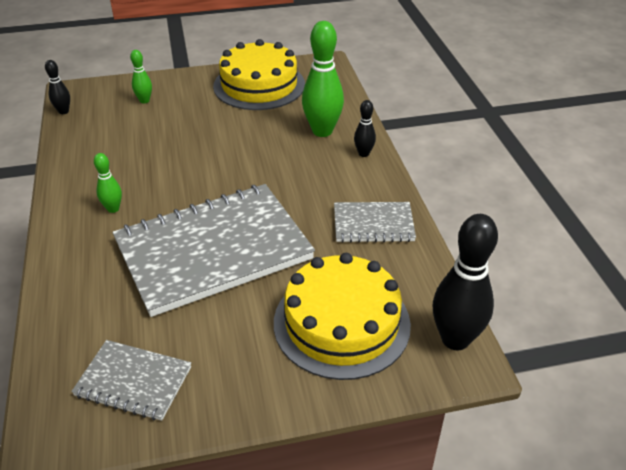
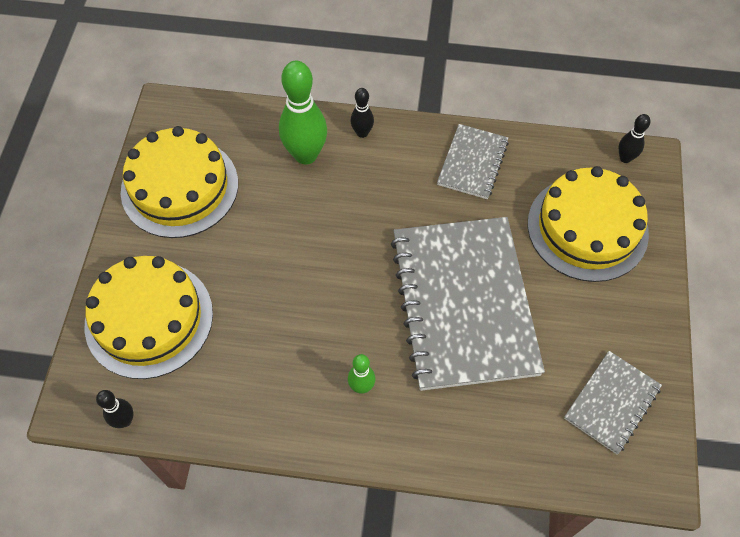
camera: 70 degrees left, 20 degrees up
(144, 101) = (149, 318): green bowling pin -> yellow cake
(455, 339) = (625, 158): black bowling pin -> black bowling pin, size x0.51

